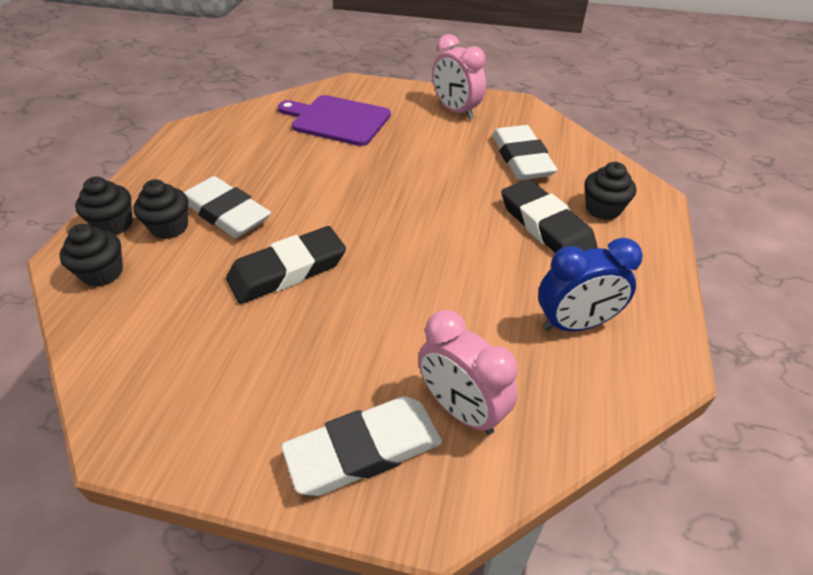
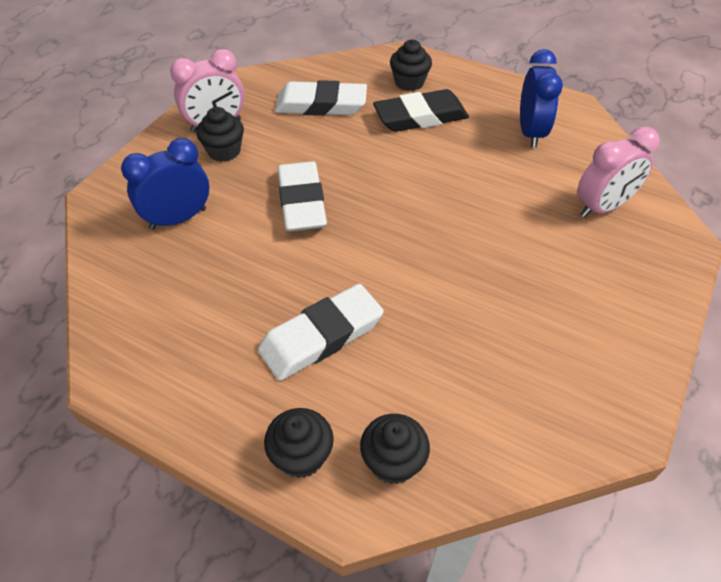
camera: 75 degrees left, 5 degrees up
(169, 227) = (328, 393): black cupcake -> black cupcake (224, 151)
(288, 270) = (432, 290): black eraser -> none
(337, 120) = (178, 219): purple cutting board -> blue clock
(364, 450) = (636, 265): white eraser -> white eraser (301, 202)

